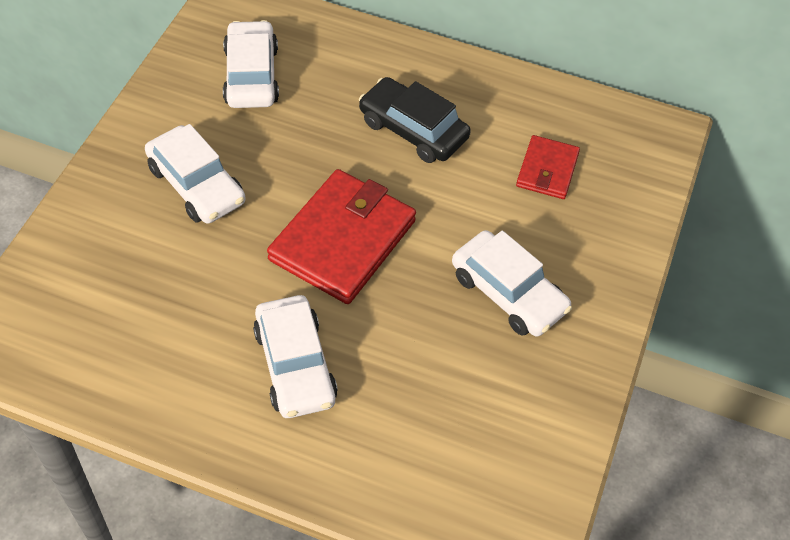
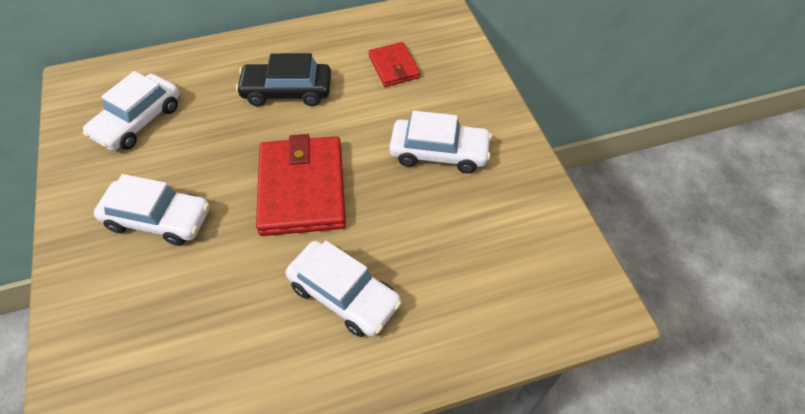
camera: 35 degrees left, 0 degrees up
(251, 75) = (138, 121): white car -> white car turned 105 degrees counterclockwise

